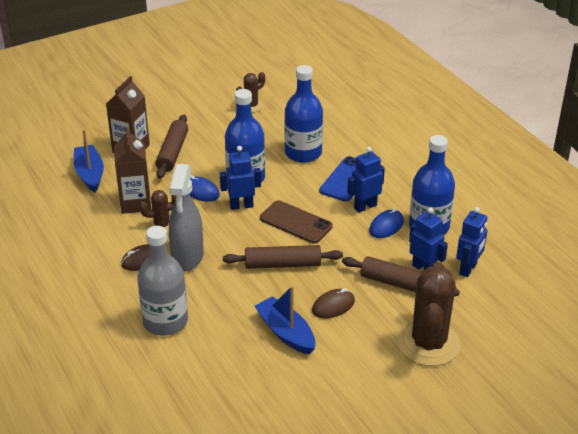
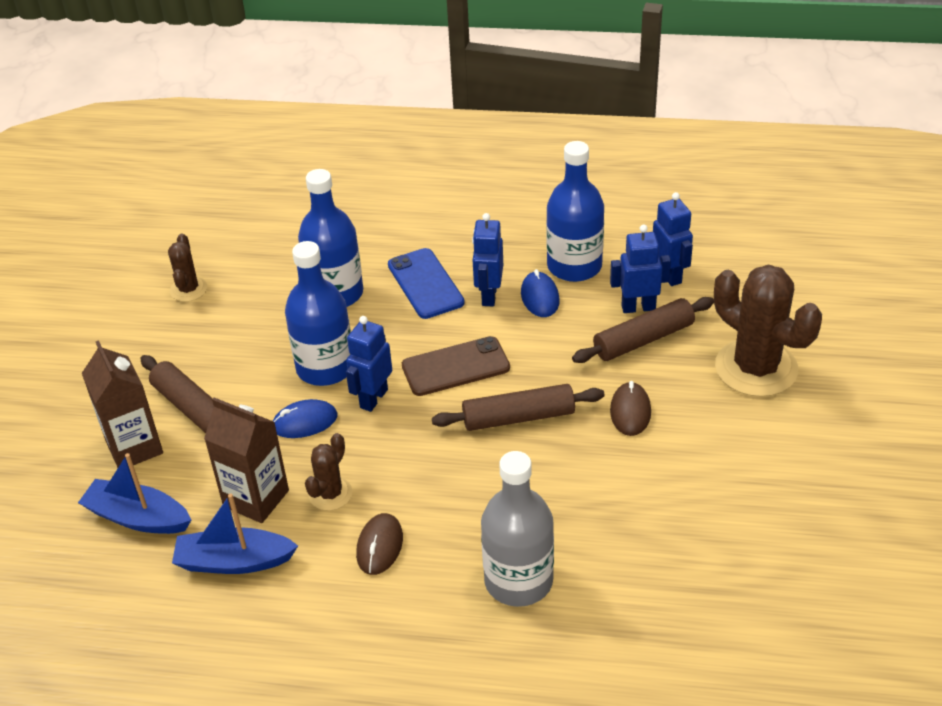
camera: 50 degrees left, 5 degrees up
(187, 257) = (419, 499): grey spray bottle -> none
(282, 264) = (518, 417): brown rolling pin -> brown rolling pin turned 45 degrees clockwise
(286, 333) = (638, 476): blue boat -> blue boat (234, 561)

